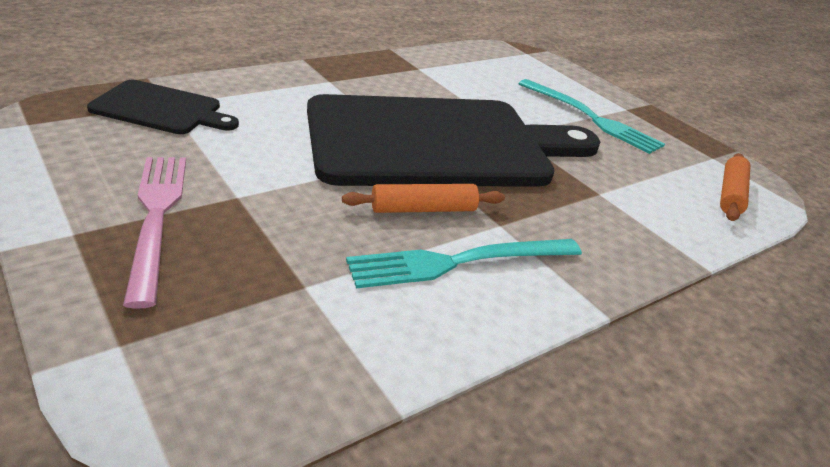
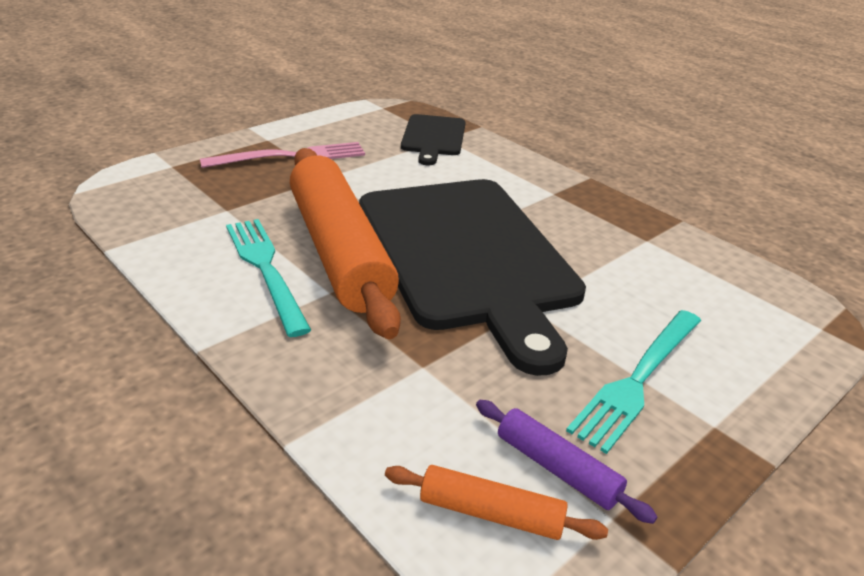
camera: 85 degrees right, 0 degrees up
(423, 209) = (339, 251): orange rolling pin -> orange rolling pin, size x2.31
(683, 164) = (557, 468): none -> purple rolling pin

